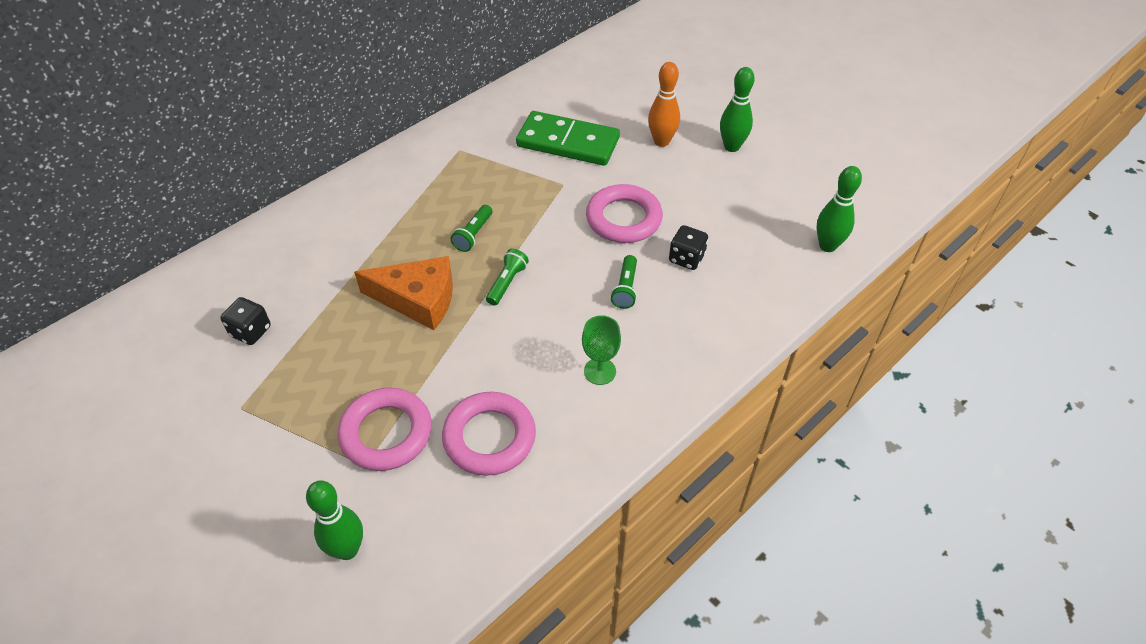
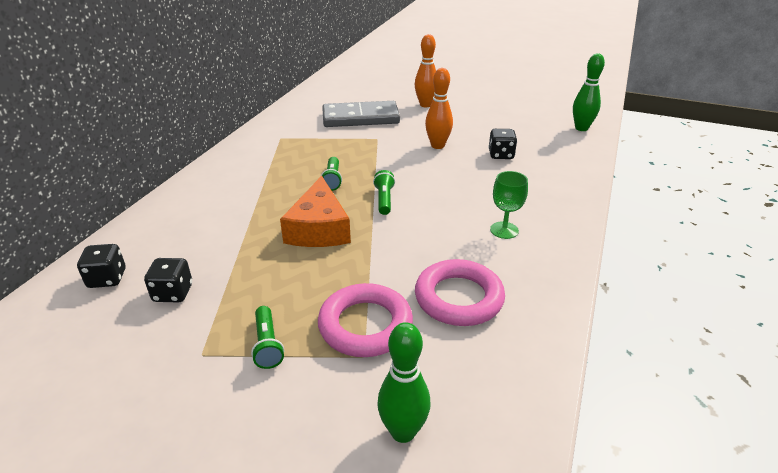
camera: 25 degrees left, 15 degrees down
(207, 293) = (107, 279): none -> black dice
(418, 299) = (319, 228): orange cheese -> orange cheese turned 105 degrees clockwise
(568, 142) = (360, 118): green domino -> grey domino
(623, 218) = (437, 146): pink ring -> orange bowling pin
(625, 289) = (476, 180): green flashlight -> green flashlight (268, 345)
(731, 147) = (473, 98): green bowling pin -> none

